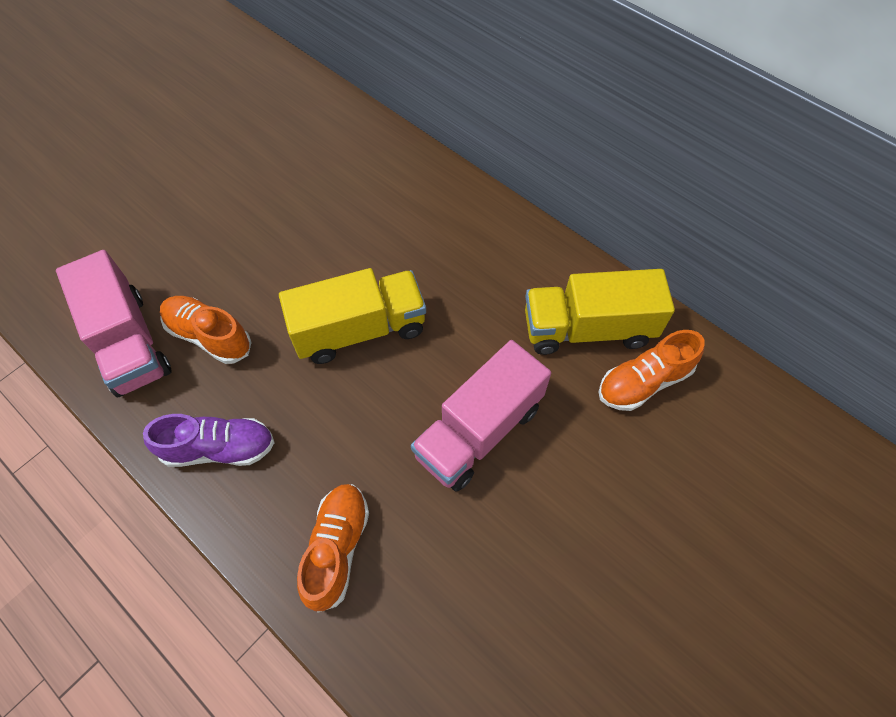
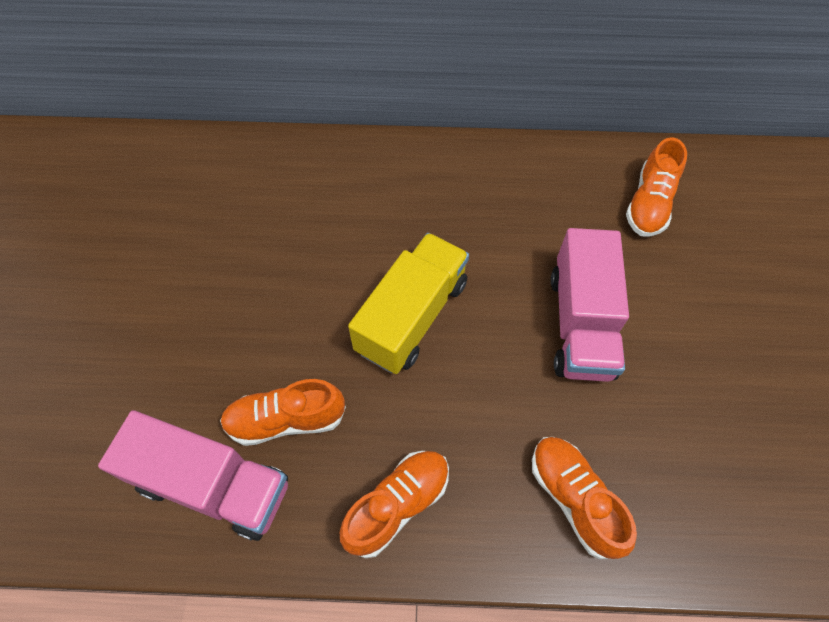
camera: 40 degrees left, 0 degrees up
(219, 448) = (397, 505): purple shoe -> orange shoe
(588, 329) = (576, 193): yellow truck -> none

